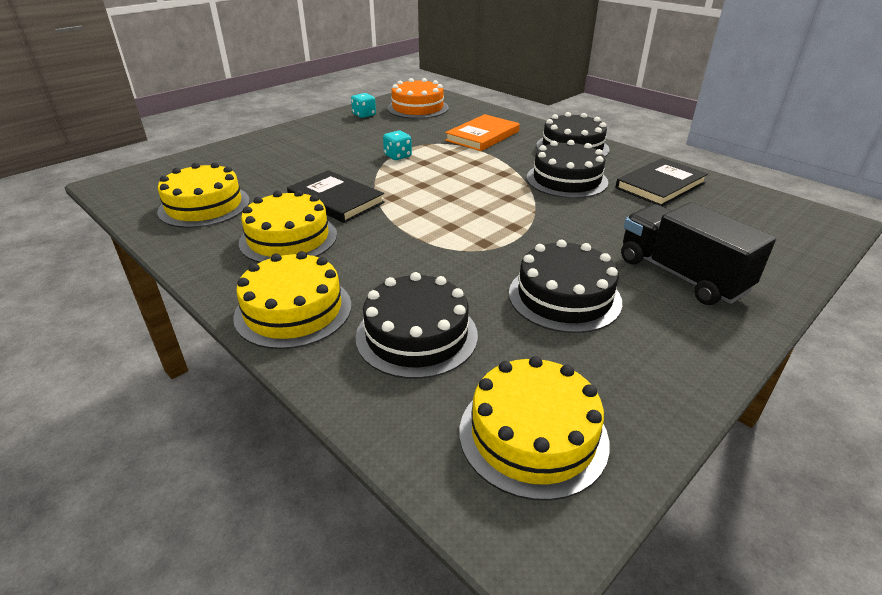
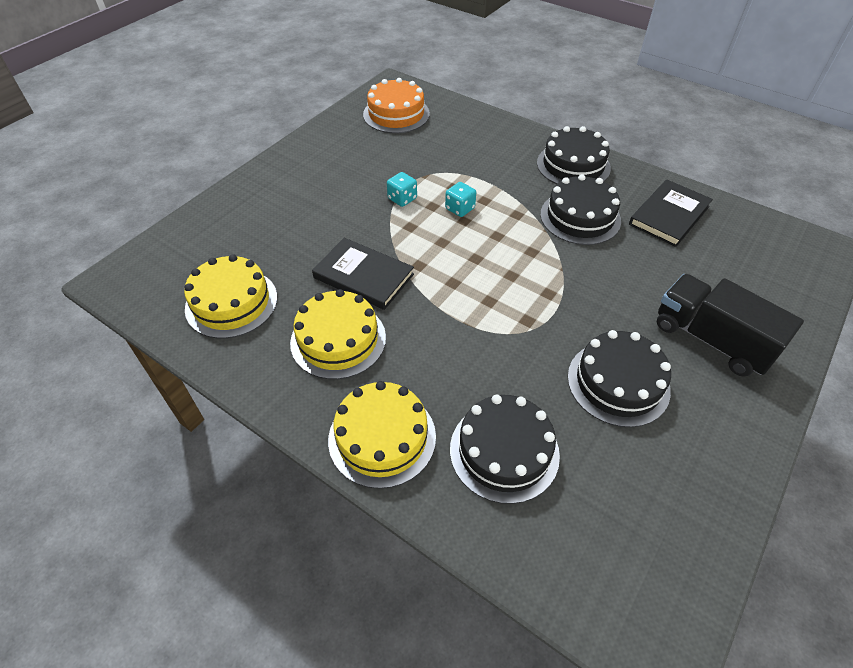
camera: 10 degrees left, 15 degrees up
(364, 115) = (342, 132): turquoise dice -> turquoise dice (460, 209)
(482, 136) = (479, 156): orange book -> none
(533, 435) = (633, 547): yellow cake -> none

